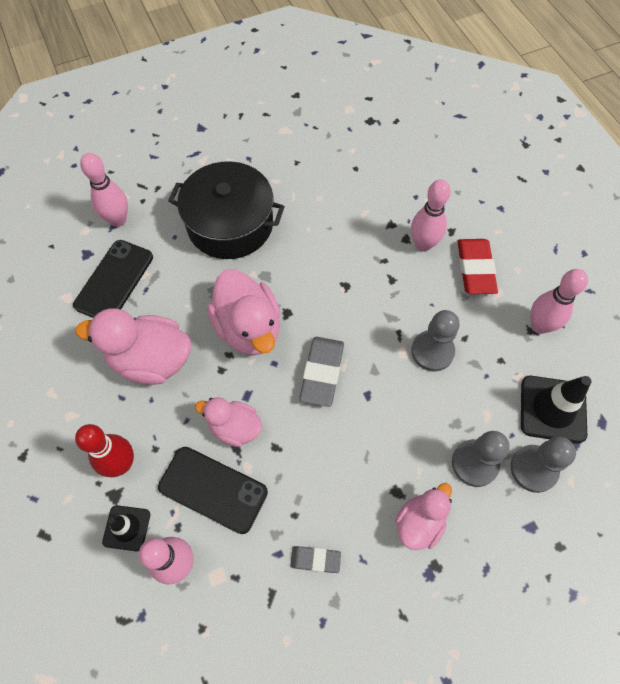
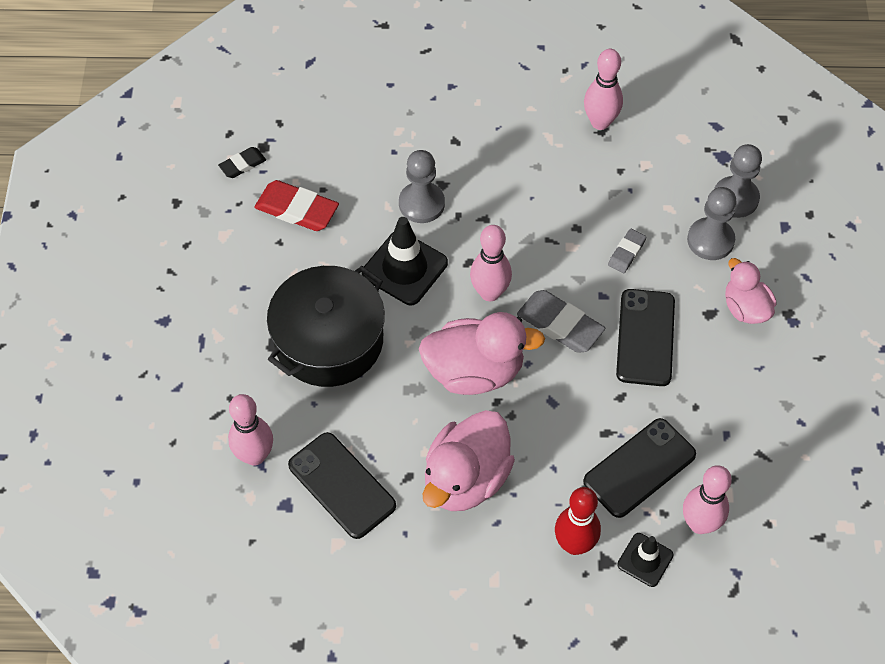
camera: 65 degrees left, 5 degrees down
(234, 428) = (583, 425): pink duck -> none
(315, 560) = (744, 405): grey eraser -> grey eraser (626, 253)
(343, 445) = (645, 337): none -> black phone
(347, 116) = (242, 164): none -> black eraser
(423, 244) = (458, 172): pink bowling pin -> pink bowling pin (490, 293)
(432, 351) = (583, 221): grey pawn -> grey pawn (421, 204)
(475, 269) = (511, 142): red eraser -> red eraser (297, 209)
(552, 409) = (687, 155): black traffic cone -> black traffic cone (404, 268)

